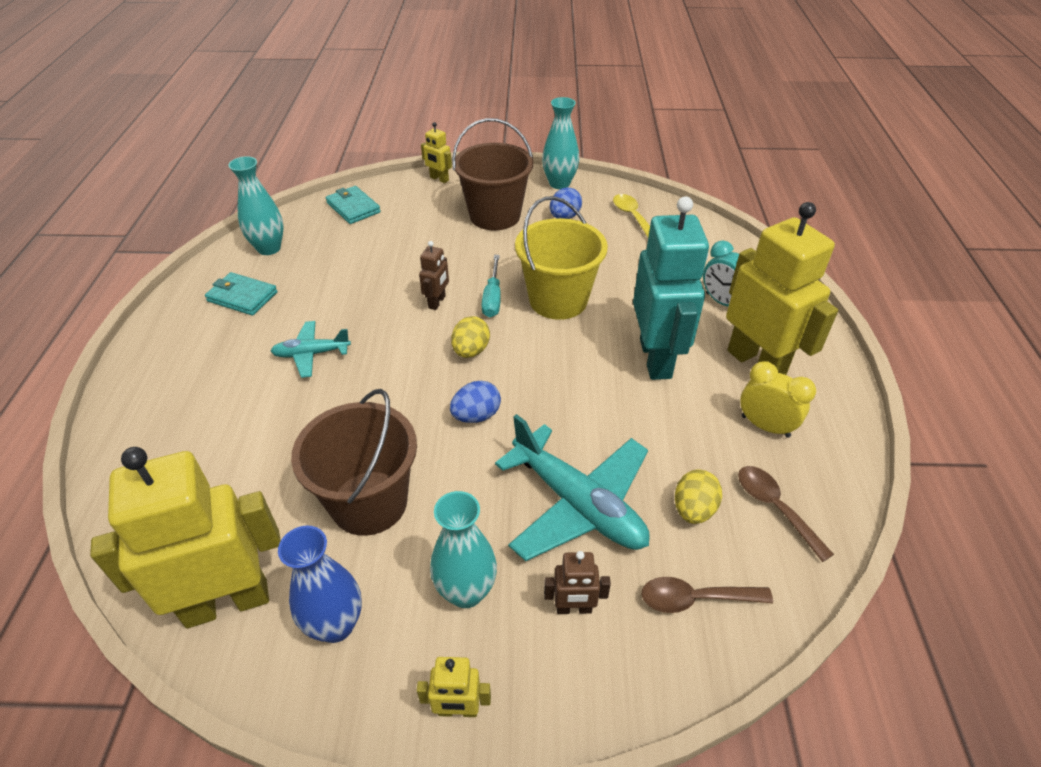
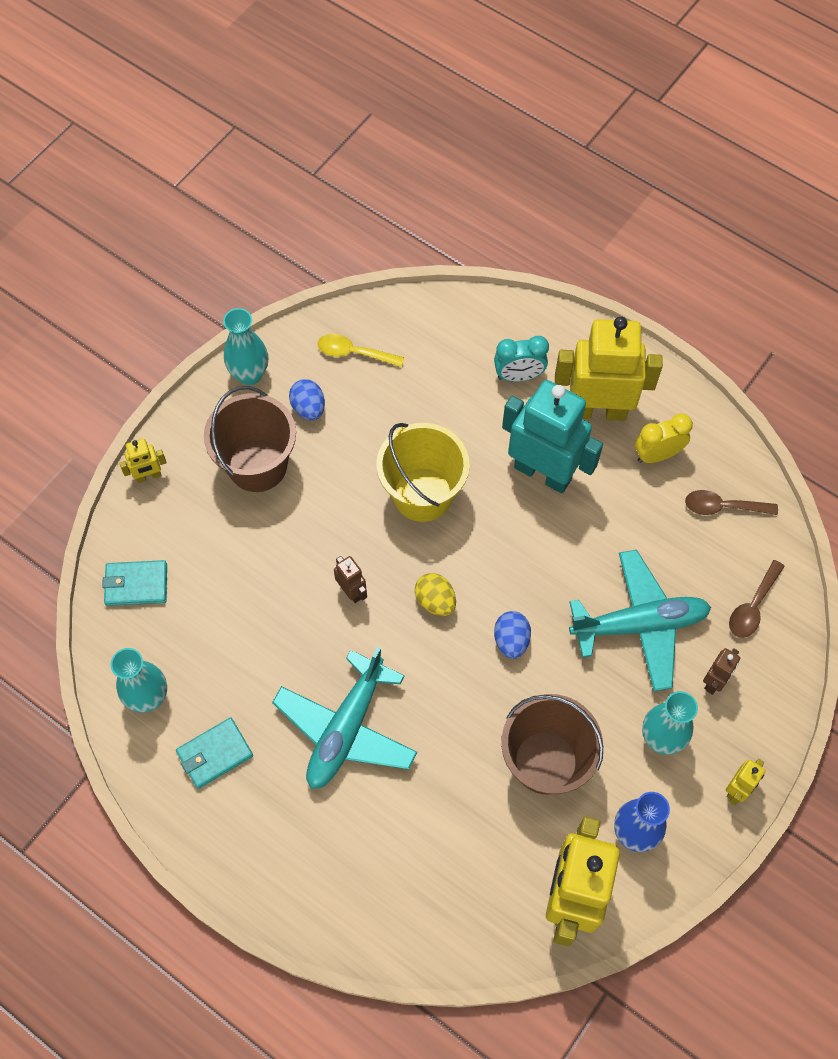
camera: 55 degrees left, 20 degrees up
(311, 354) = (346, 728): turquoise plane -> turquoise plane, size x1.86
(492, 298) = (380, 543): turquoise screwdriver -> none
(693, 509) = (691, 556): yellow egg -> none

